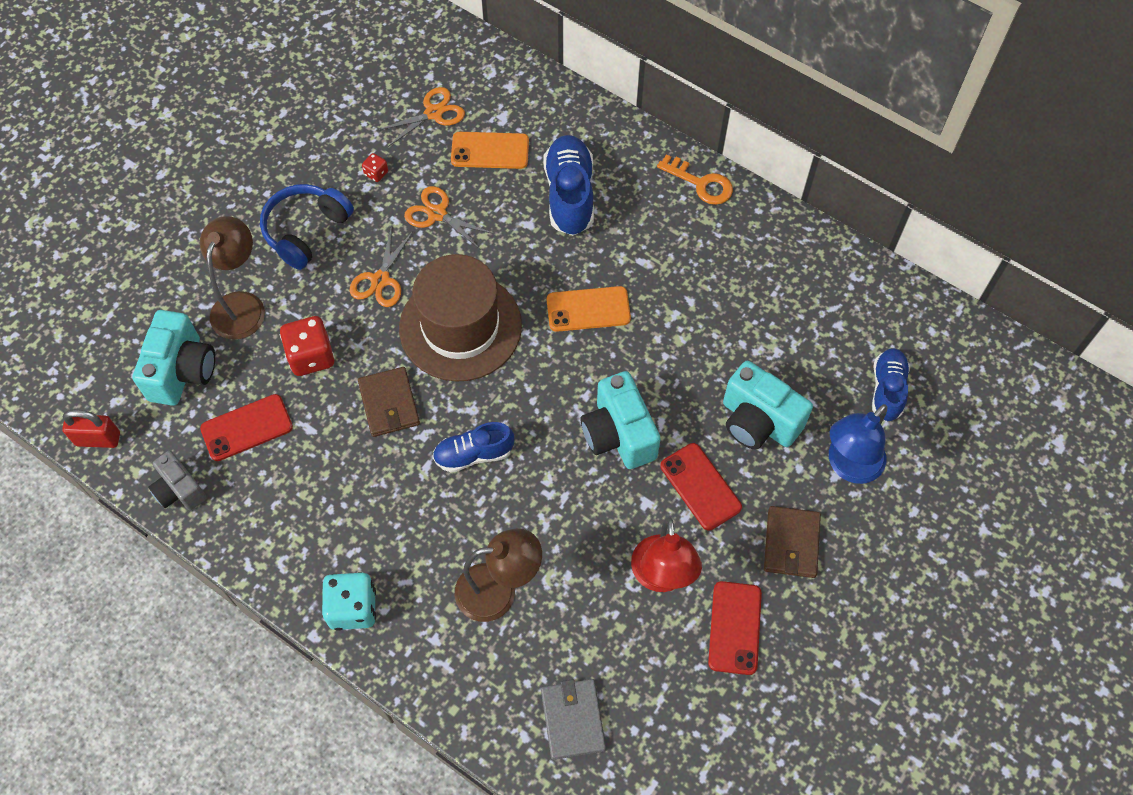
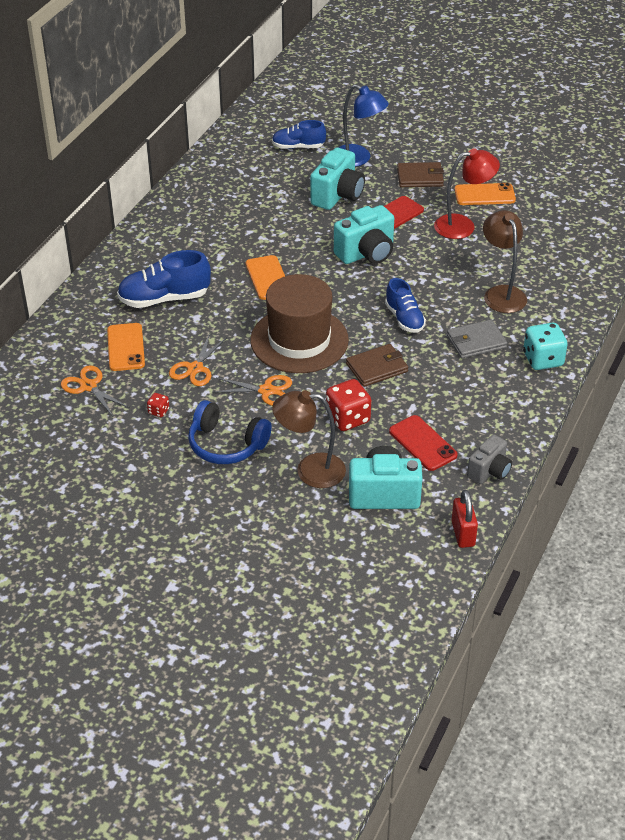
camera: 100 degrees left, 20 degrees down
(573, 719) = (572, 252): grey wallet -> grey wallet (476, 342)
(700, 183) = (143, 235): orange key -> none
(735, 628) = (484, 195): red phone -> orange phone

